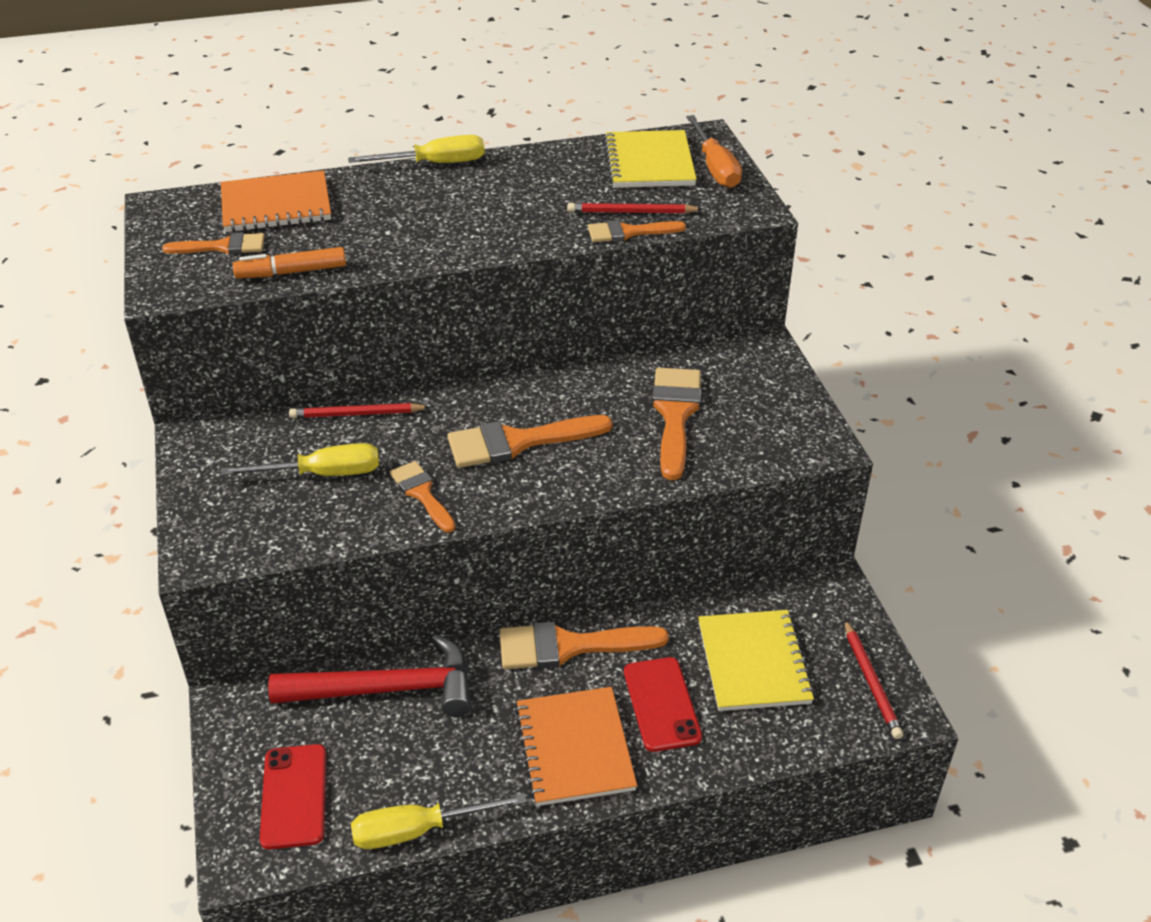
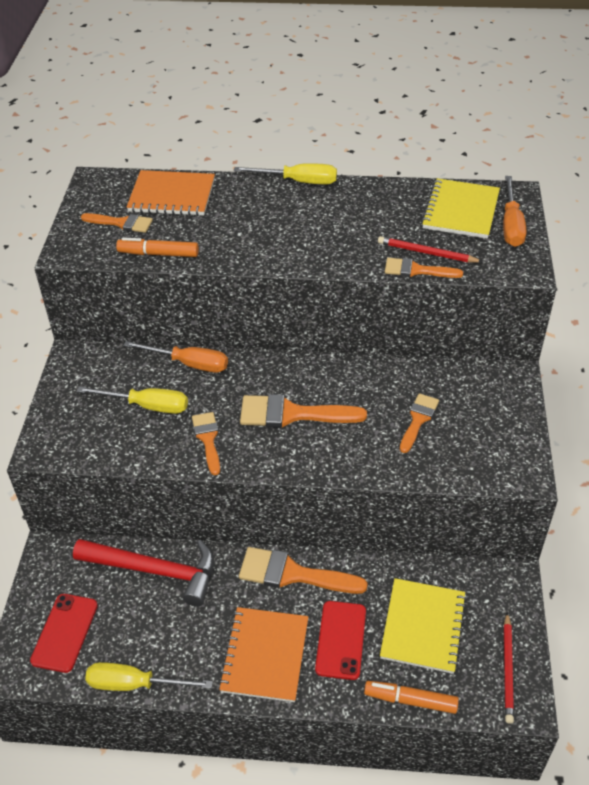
camera: 20 degrees right, 5 degrees up
(357, 414) = (189, 364): red pencil -> orange screwdriver
(675, 415) = (418, 420): orange brush -> orange brush, size x0.61
(774, 747) = (410, 700): none -> orange marker

